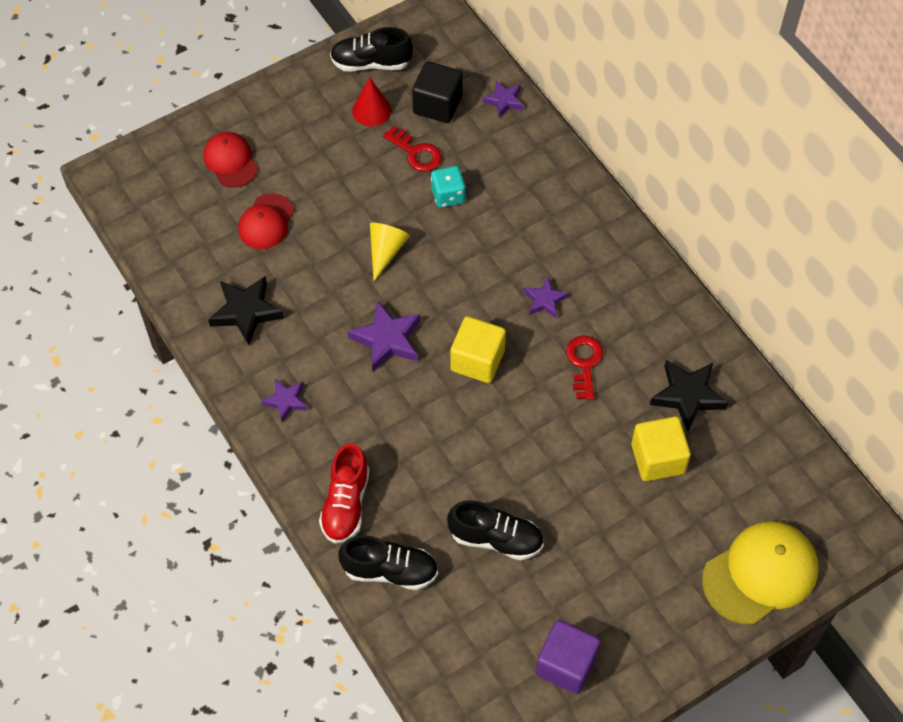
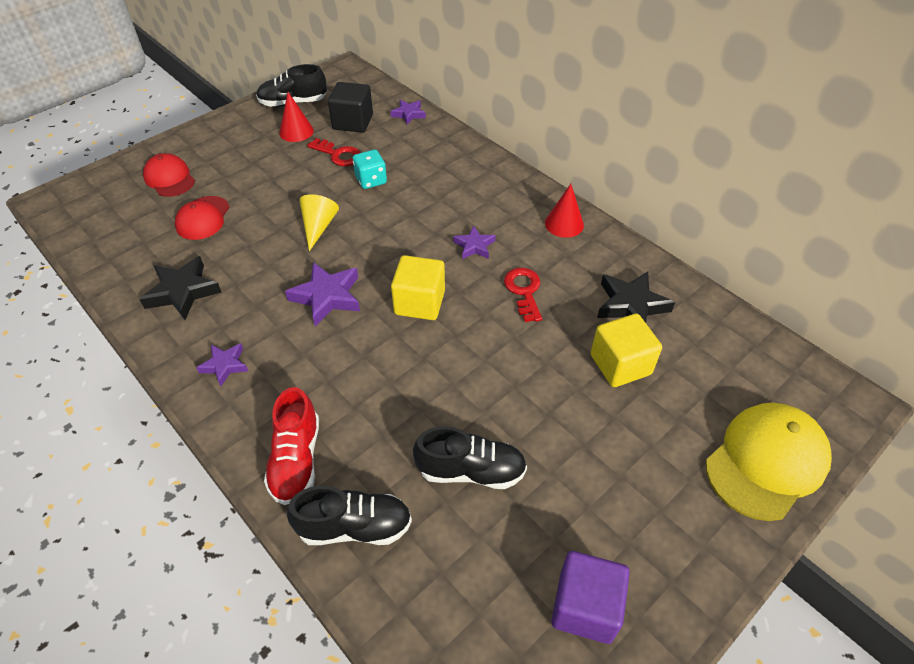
camera: 10 degrees left, 10 degrees down
(646, 286) = (564, 224): none -> red cone

